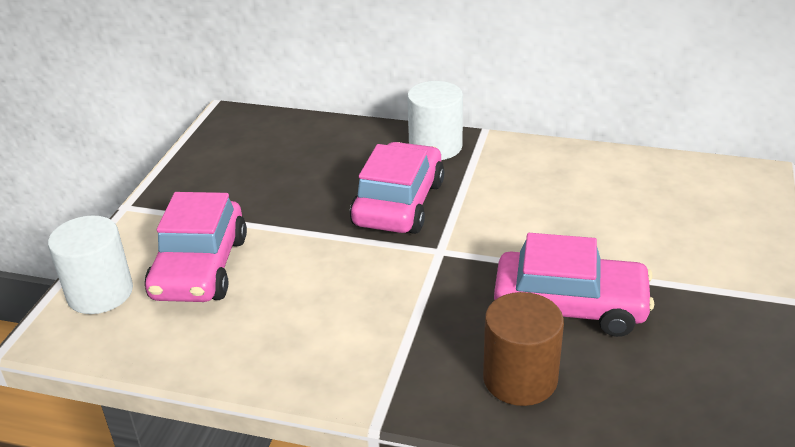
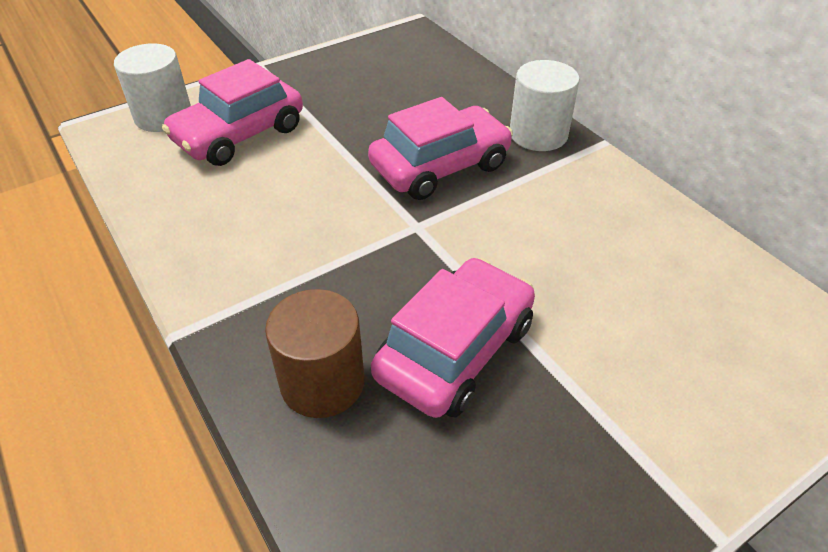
camera: 40 degrees right, 10 degrees up
(570, 306) = (455, 350): pink car -> pink car turned 105 degrees counterclockwise

